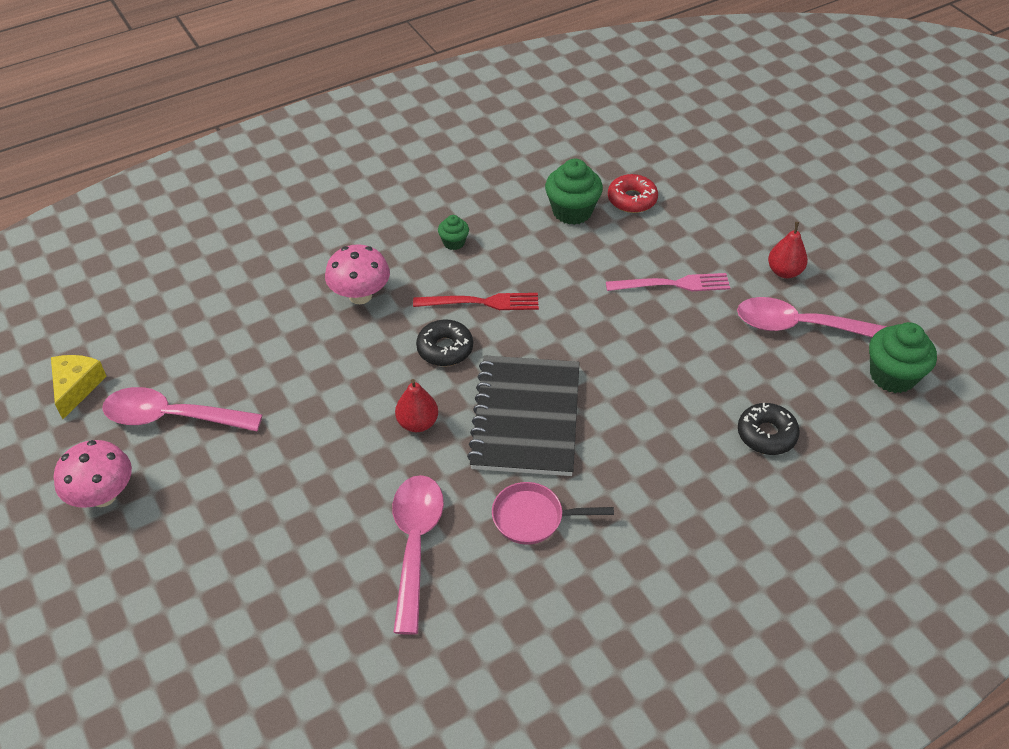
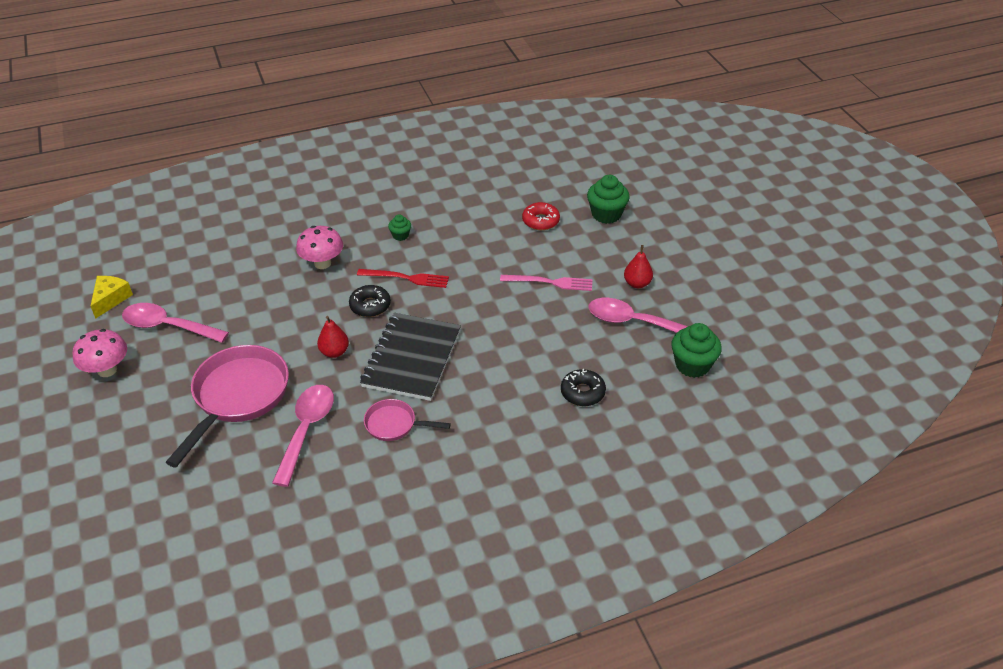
camera: 10 degrees right, 5 degrees down
(303, 509) = (238, 397): none -> pink pan
(572, 211) = (493, 224): green cupcake -> green cupcake (606, 214)

